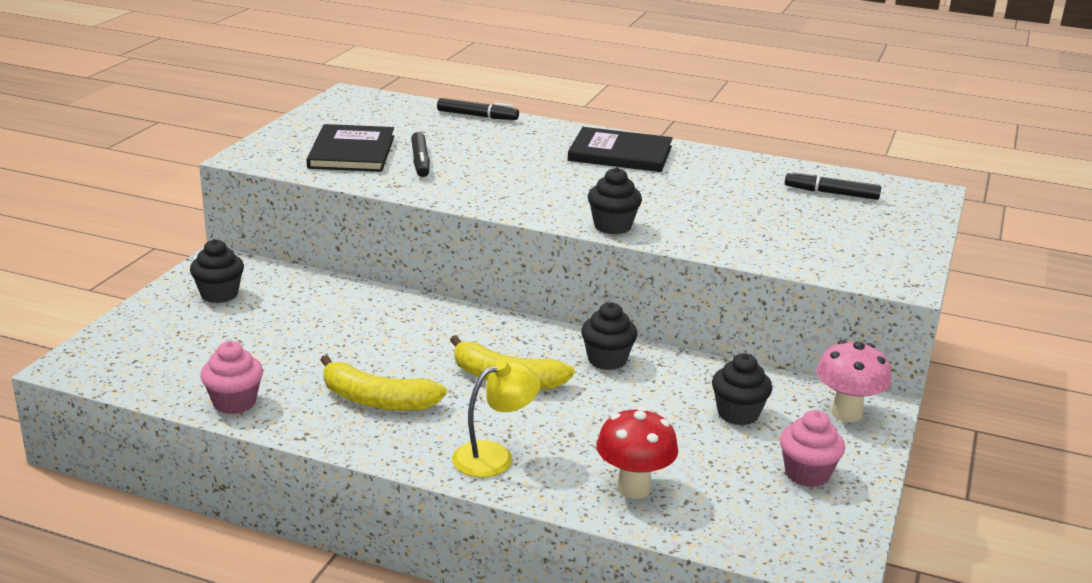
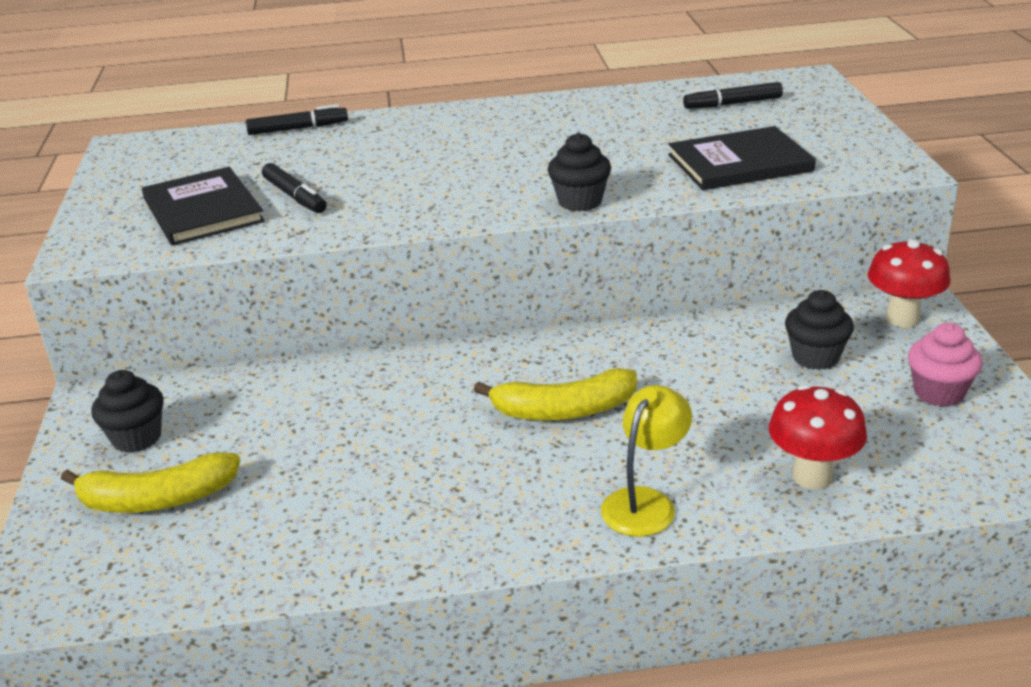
camera: 25 degrees left, 5 degrees up
(234, 402) = (293, 565): pink cupcake -> none
(376, 400) = (455, 492): yellow banana -> yellow banana (157, 499)
(607, 360) = (639, 350): black cupcake -> none
(620, 153) = (493, 124): black book -> black book (739, 163)
(846, 413) = (902, 318): pink mushroom -> red mushroom

